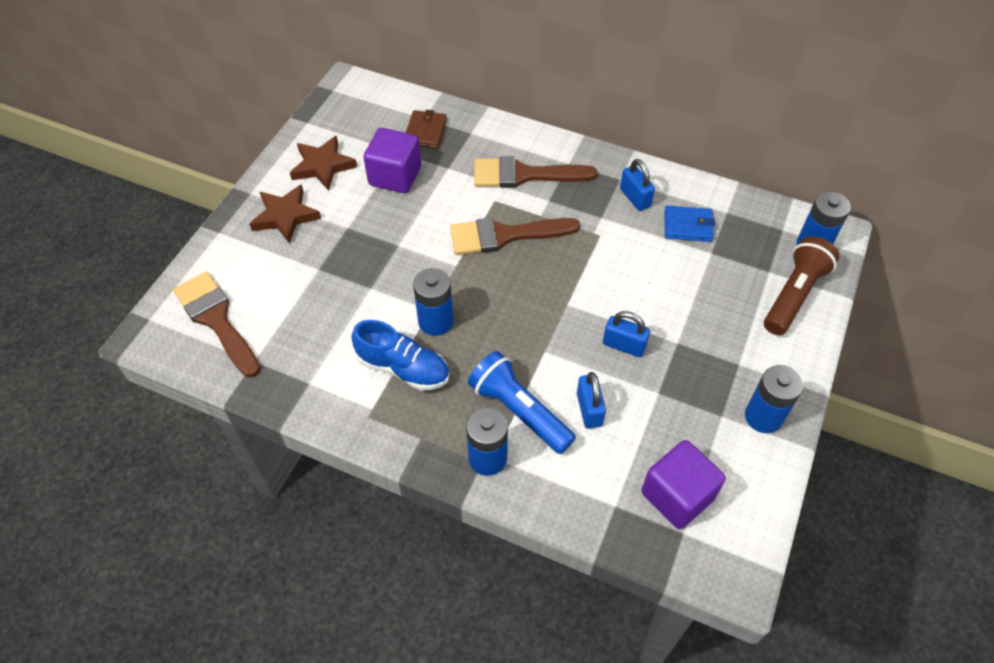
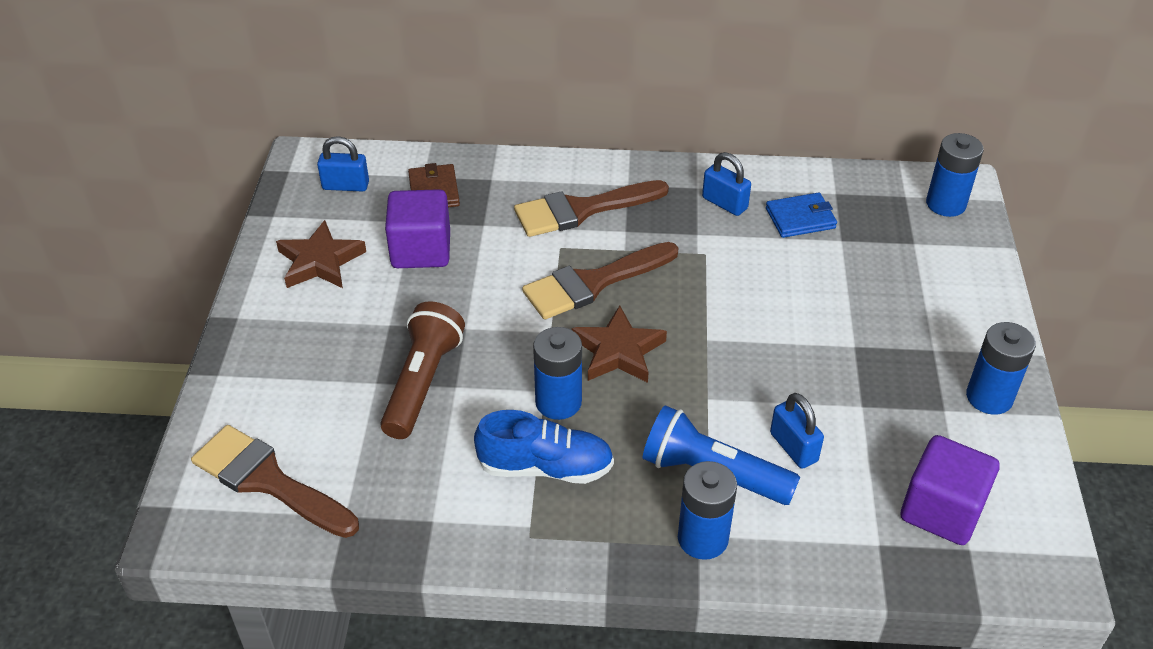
camera: 20 degrees left, 10 degrees down
(285, 216) = (300, 332): brown star -> brown star (618, 351)
(624, 345) = (796, 365): blue padlock -> blue padlock (345, 186)
(794, 295) = (954, 260): brown flashlight -> brown flashlight (422, 383)

